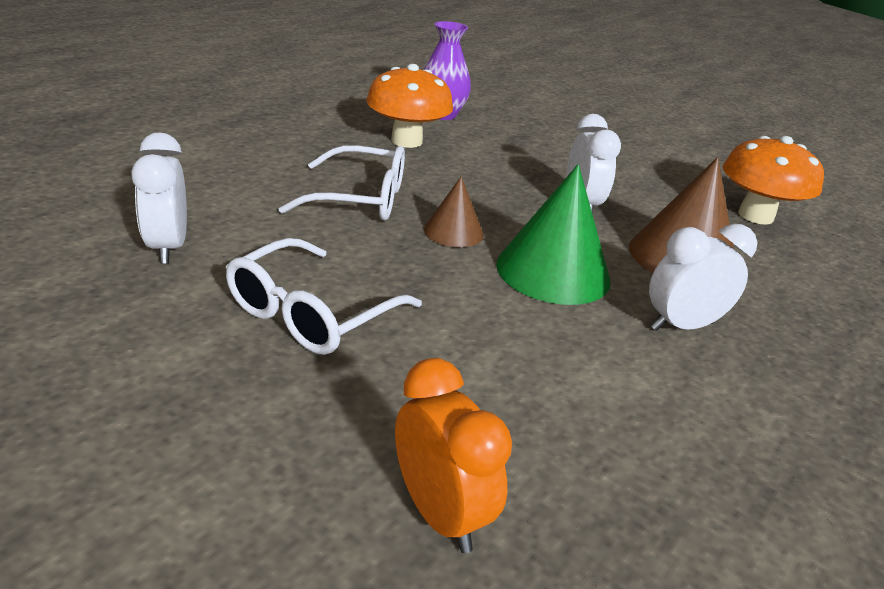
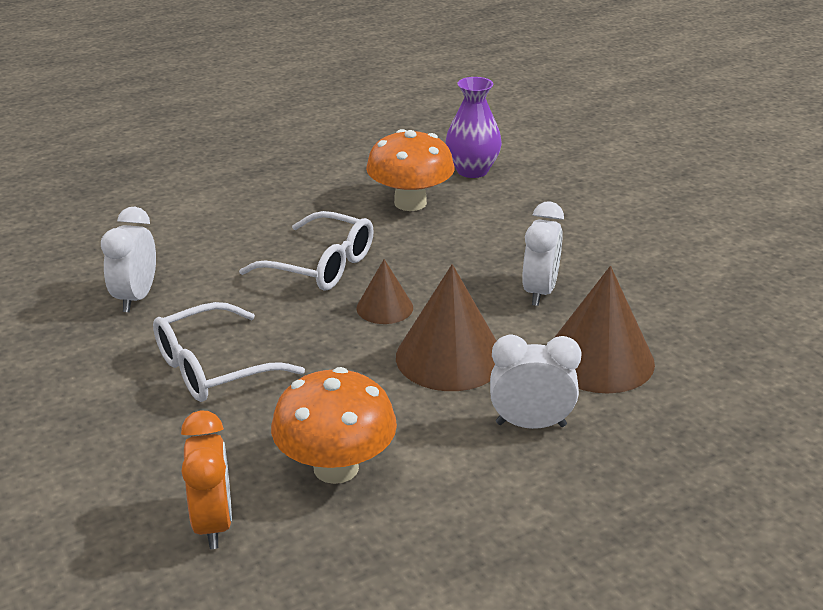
camera: 25 degrees right, 0 degrees up
(553, 271) = (450, 357): green cone -> brown cone
(755, 216) = (738, 322): orange mushroom -> orange mushroom (336, 468)

